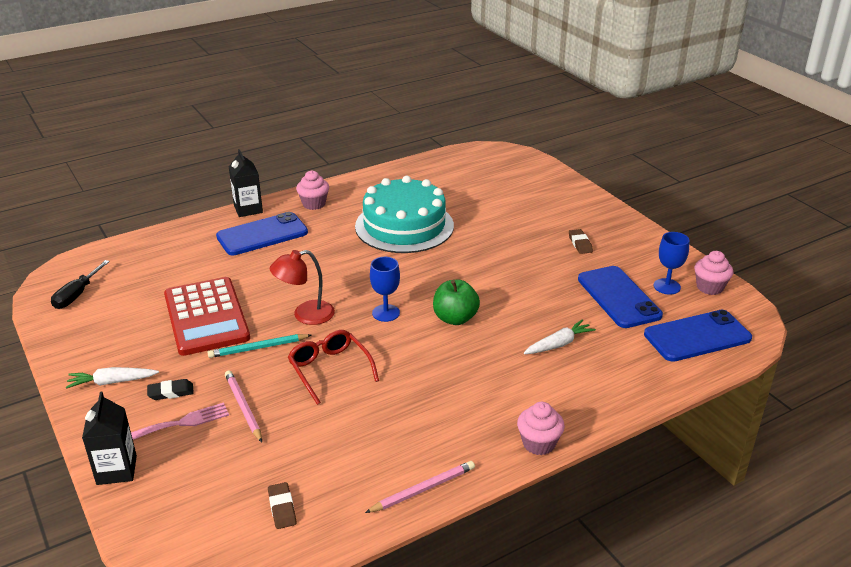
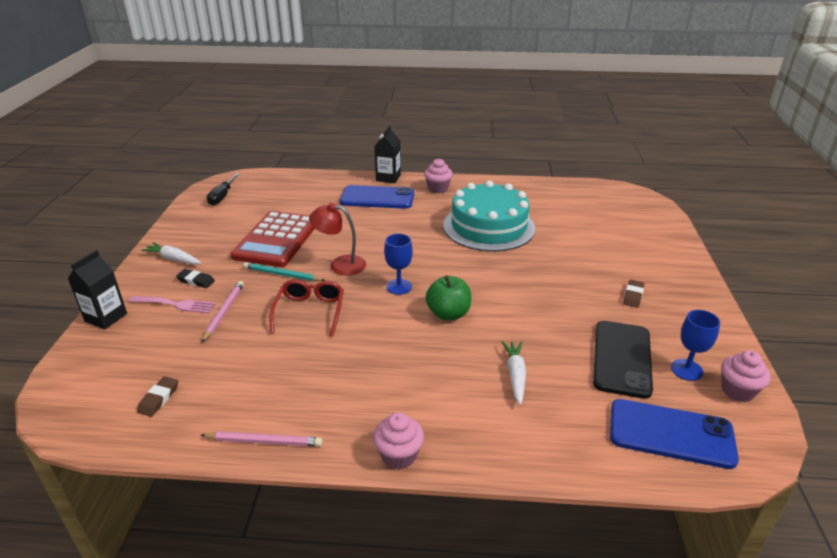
camera: 35 degrees right, 0 degrees up
(77, 295) = (222, 197): black screwdriver -> black screwdriver turned 45 degrees counterclockwise
(558, 344) = (515, 375): white carrot -> white carrot turned 90 degrees counterclockwise
(618, 297) = (622, 358): blue phone -> black phone

